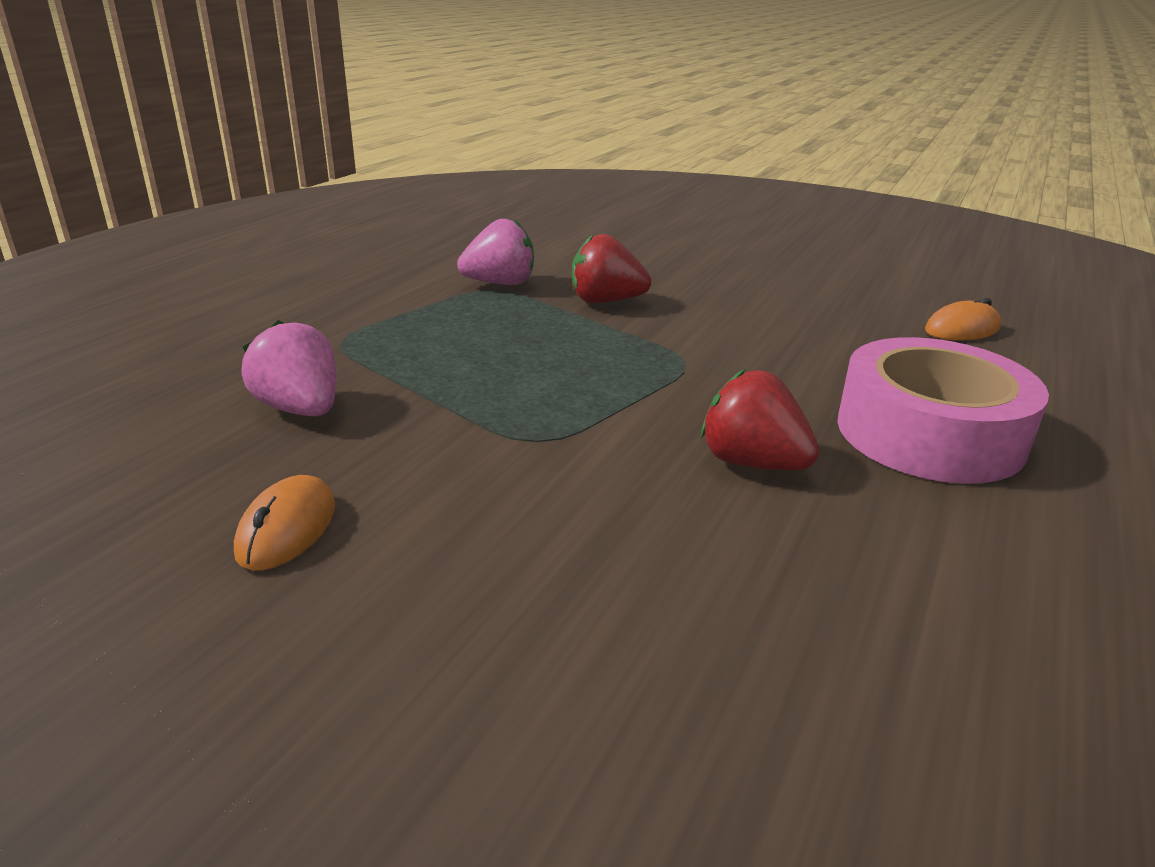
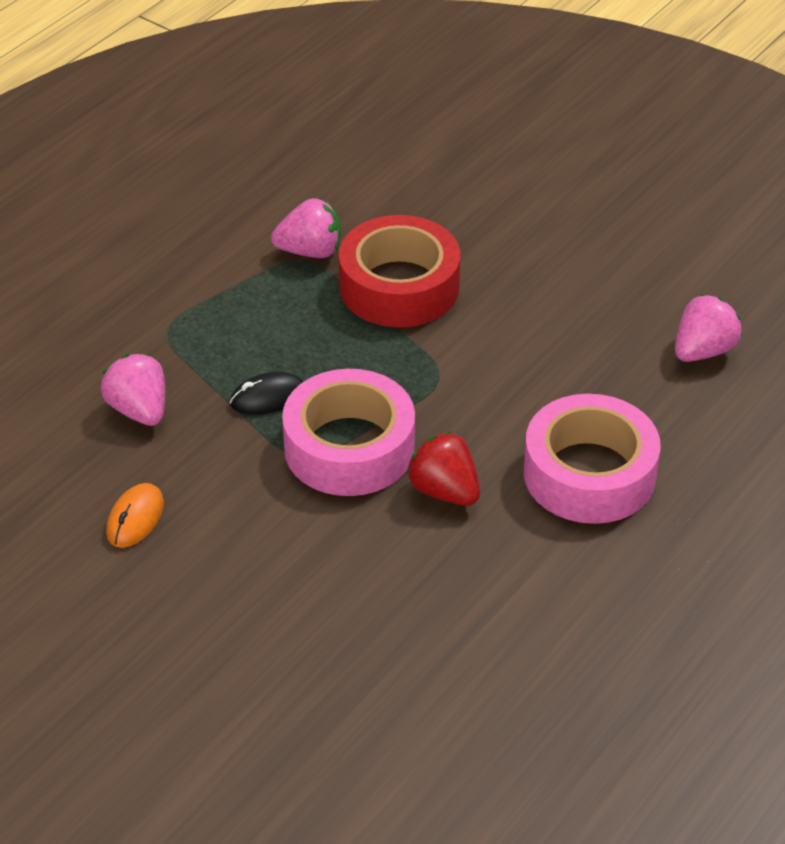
camera: 10 degrees right, 15 degrees up
(477, 389) = (268, 397): none -> black mouse
(600, 428) = (349, 447): none -> pink tape
(605, 301) = (399, 286): red strawberry -> red tape
(962, 329) = (703, 351): orange mouse -> pink strawberry

